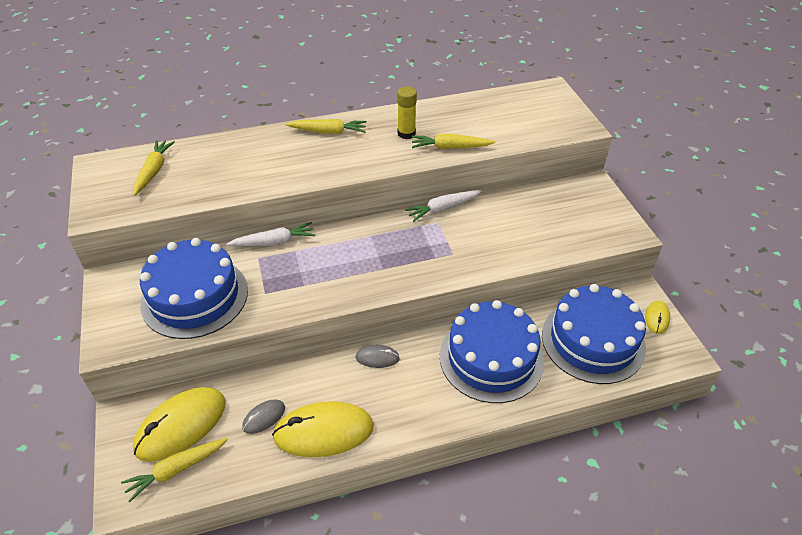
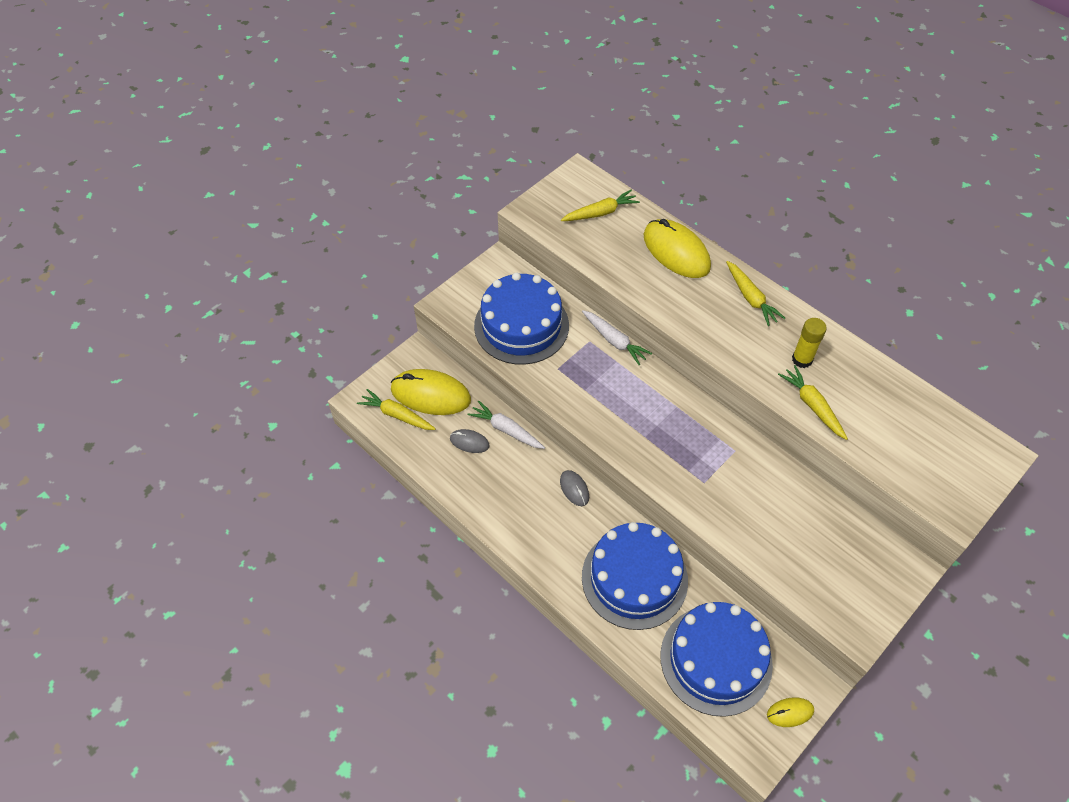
camera: 60 degrees right, 10 degrees up
(323, 432) = (482, 489): yellow mouse -> yellow mouse (676, 251)
(442, 209) = (756, 446): white carrot -> white carrot (506, 430)

